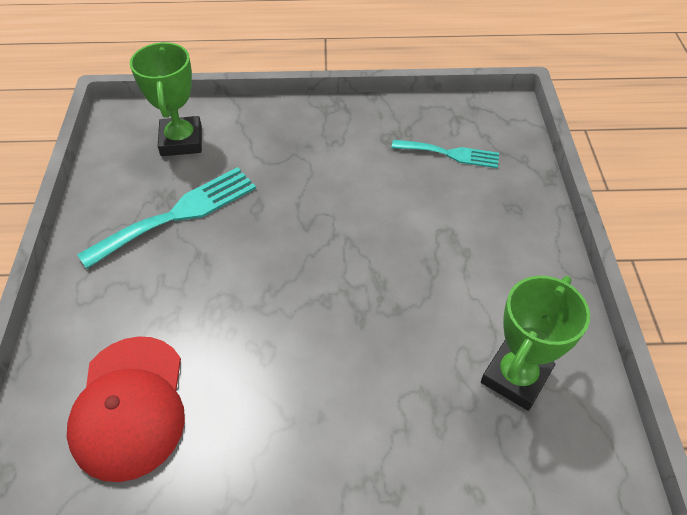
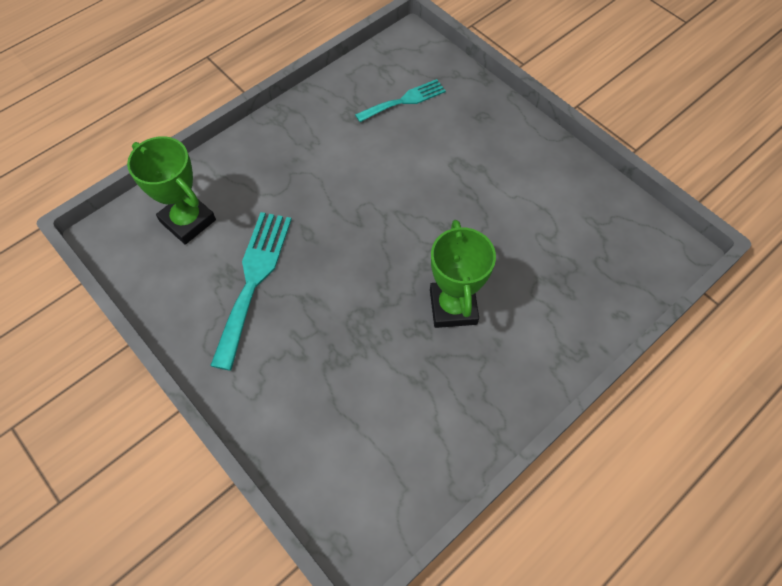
camera: 40 degrees left, 10 degrees up
(130, 406) = (372, 432): red cap -> none
(515, 377) = (582, 230): green trophy -> green trophy (453, 307)

